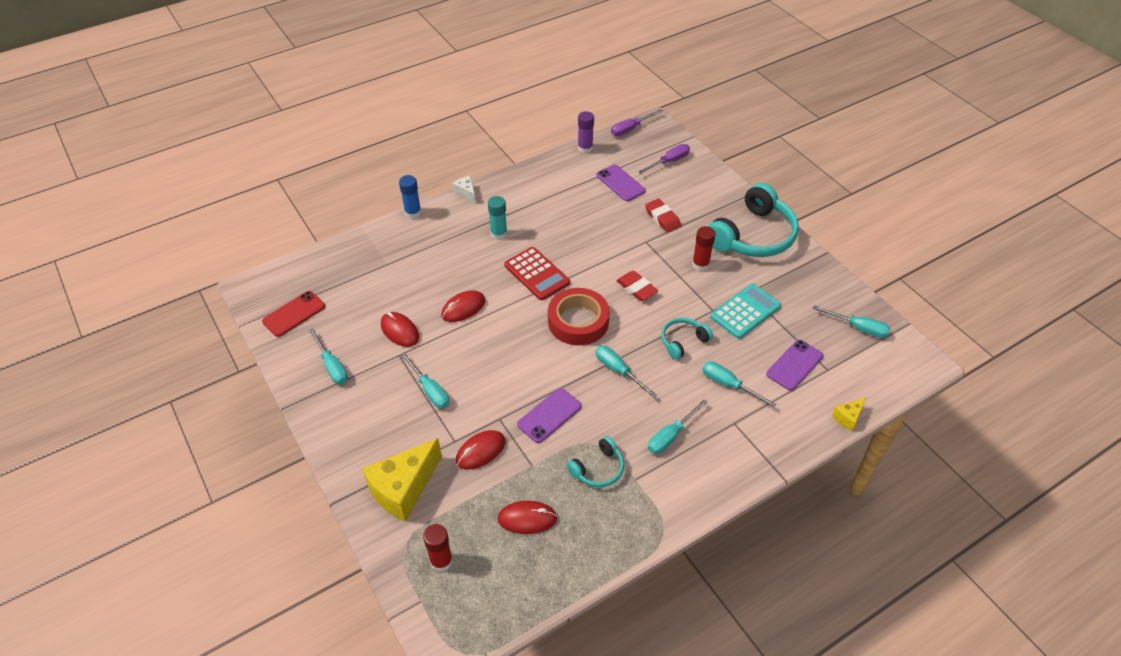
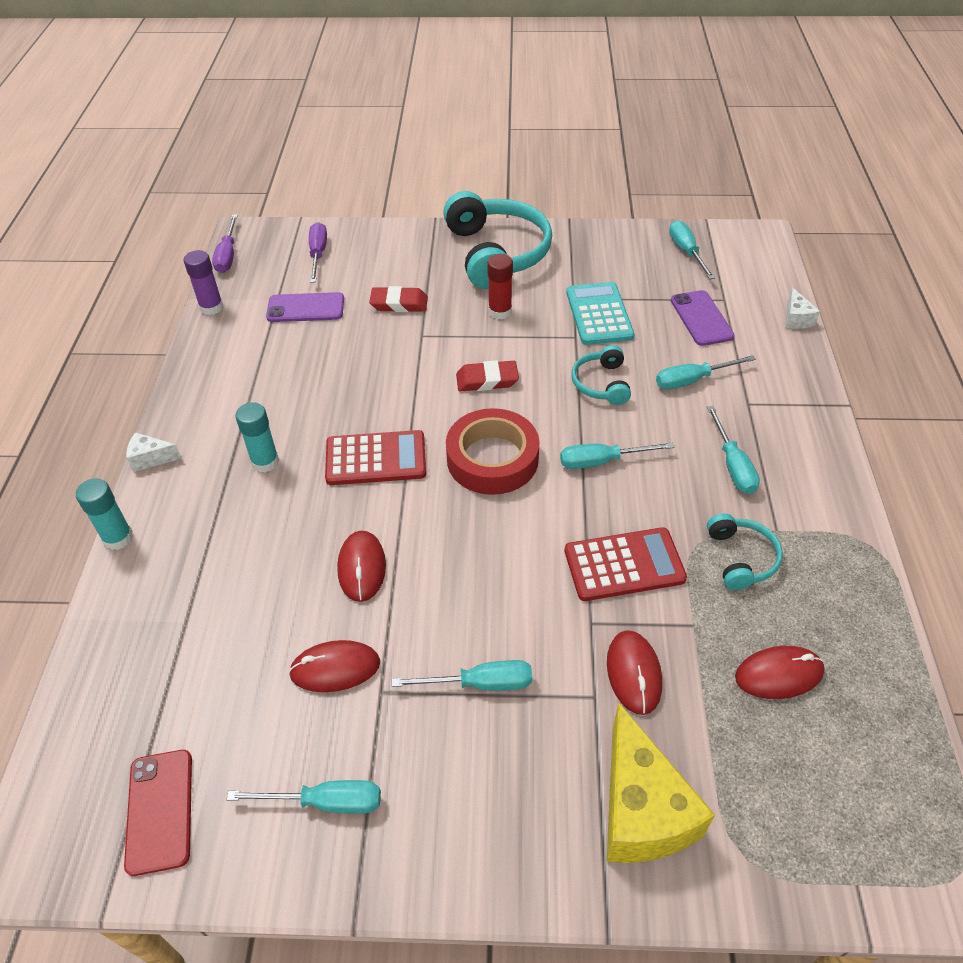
camera: 55 degrees left, 0 degrees up
(413, 213) = (118, 538): blue glue stick -> turquoise glue stick
(441, 561) = (799, 820): red glue stick -> none
(527, 519) = (779, 674): red mouse -> red mouse turned 45 degrees clockwise
(549, 415) = (624, 565): purple phone -> red calculator
(848, 417) = (796, 319): yellow cheese -> white cheese
(858, 328) = (686, 252): turquoise screwdriver -> turquoise screwdriver turned 75 degrees counterclockwise

